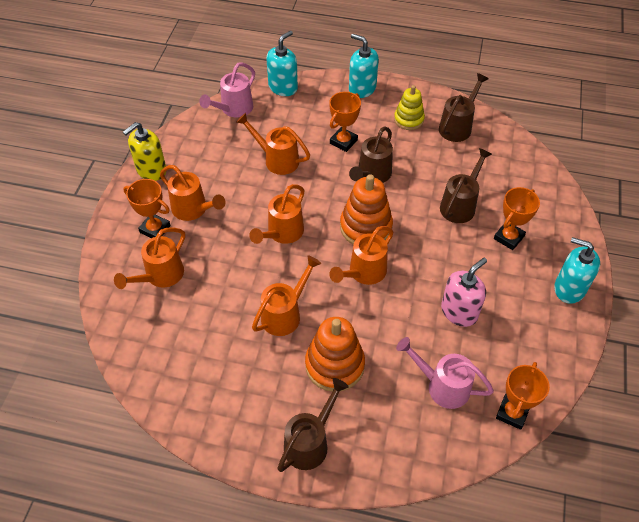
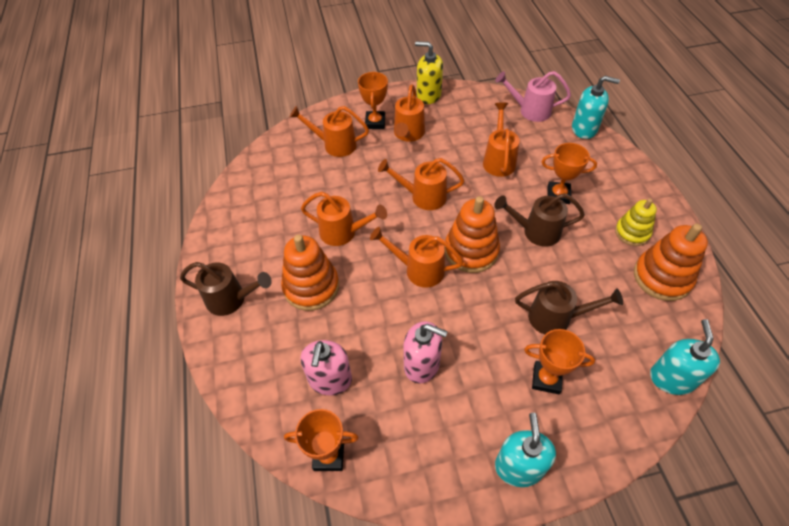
camera: 65 degrees right, 0 degrees up
(362, 88) = (637, 181): turquoise soap dispenser -> turquoise soap dispenser (671, 378)
(442, 386) = (330, 380): pink watering can -> pink soap dispenser
(457, 126) = (662, 277): brown watering can -> orange stacking toy

